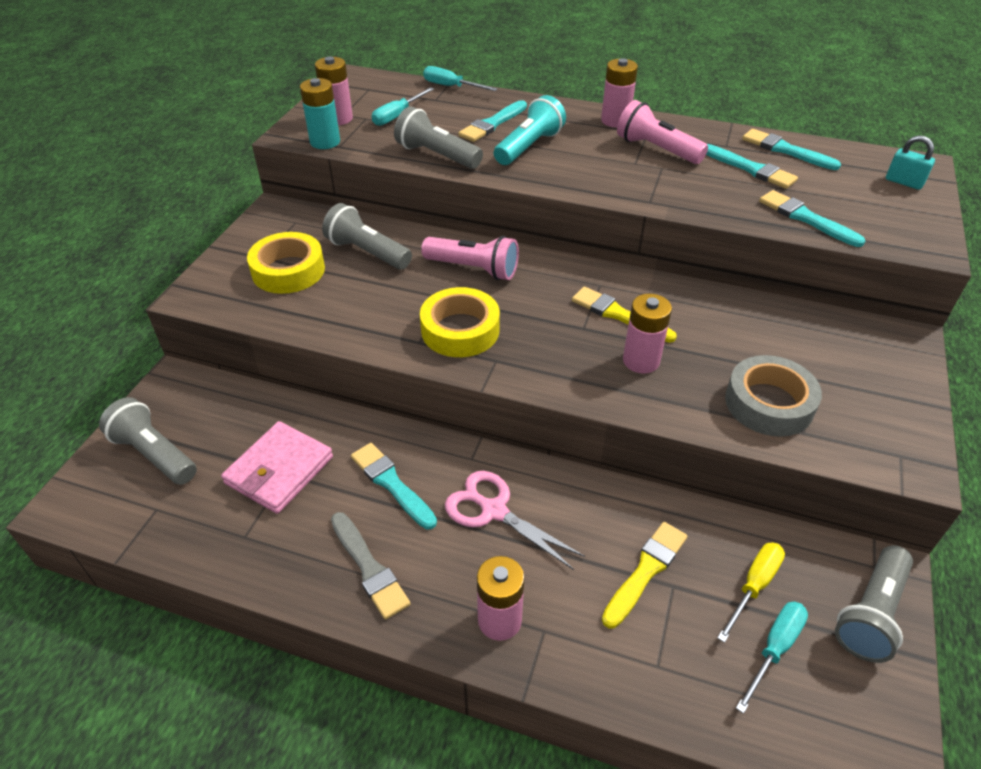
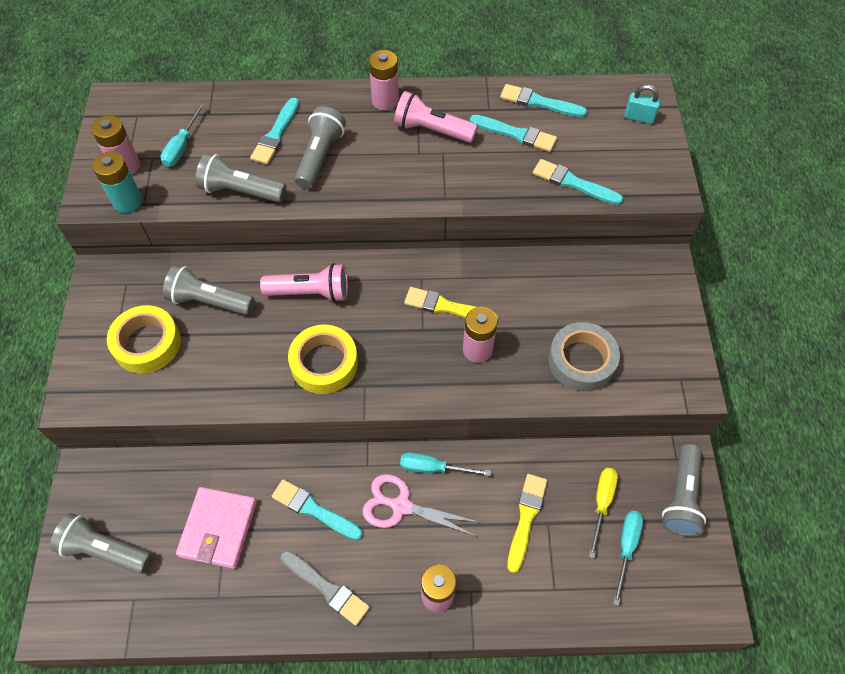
camera: 20 degrees left, 15 degrees up
(451, 86) = (217, 91): turquoise screwdriver -> turquoise screwdriver (433, 468)
(529, 147) = (320, 157): turquoise flashlight -> grey flashlight

